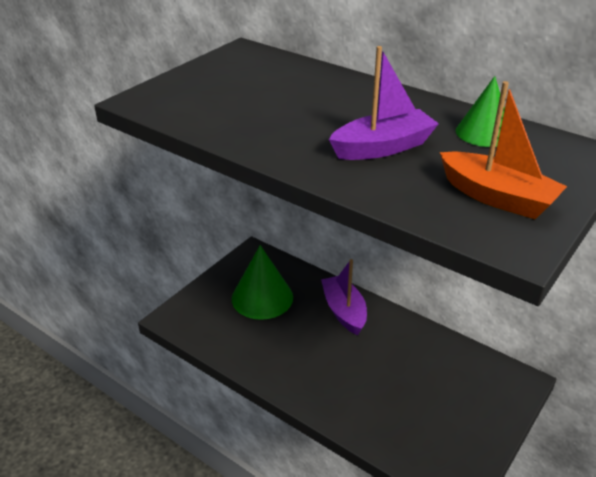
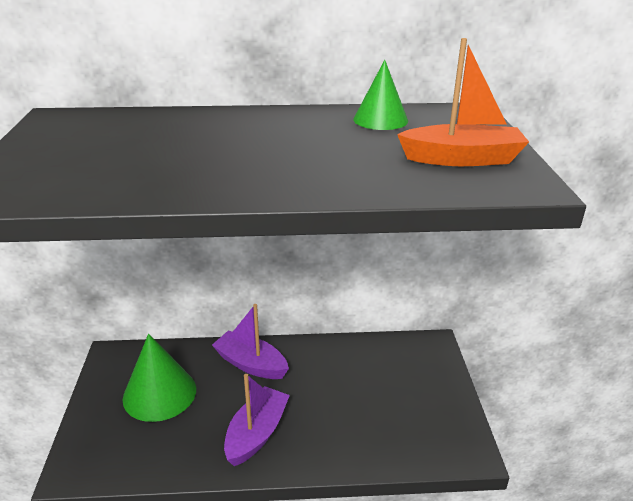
camera: 40 degrees left, 5 degrees down
(383, 147) = (321, 154): purple boat -> purple boat (257, 433)

